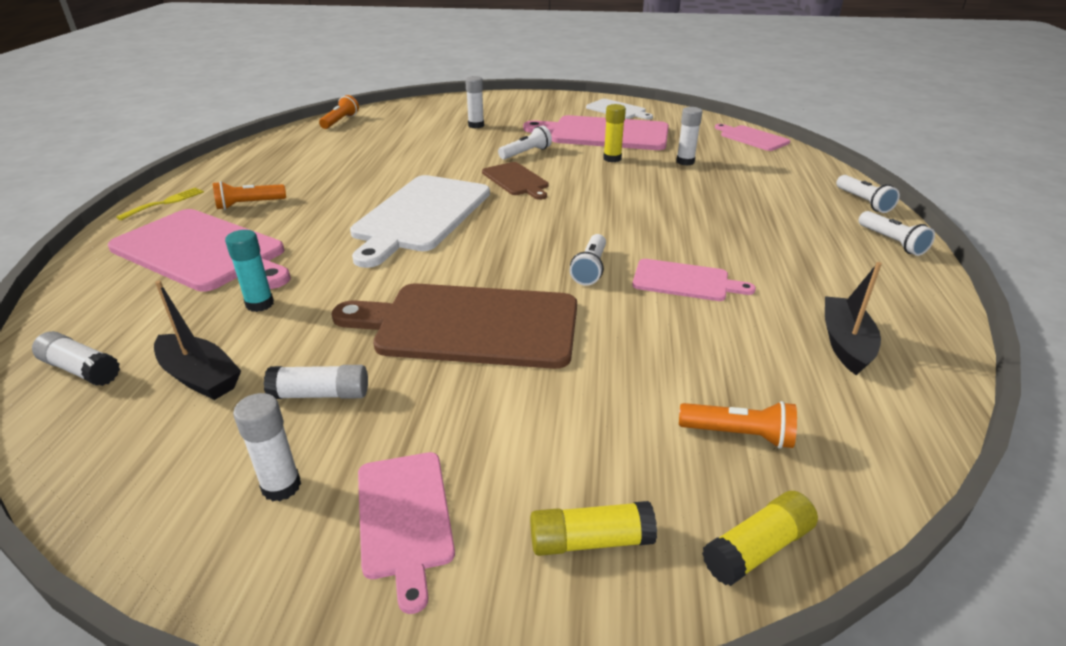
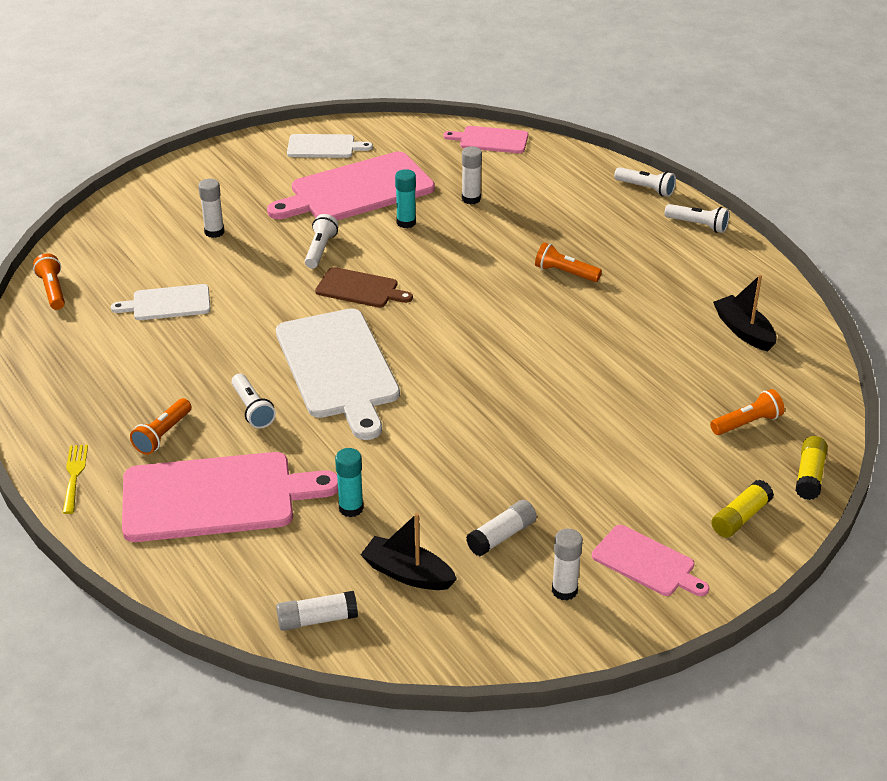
camera: 40 degrees left, 5 degrees up
(200, 377) = (407, 573): black boat -> black boat turned 150 degrees counterclockwise
(385, 146) = (168, 303): none -> white cutting board
(469, 325) = (520, 440): brown cutting board -> none
(590, 269) = (536, 352): white flashlight -> white flashlight (252, 409)
(612, 159) = (406, 222): yellow glue stick -> turquoise glue stick
(685, 281) = (608, 330): pink cutting board -> none
(701, 228) = (565, 273): none -> orange flashlight

